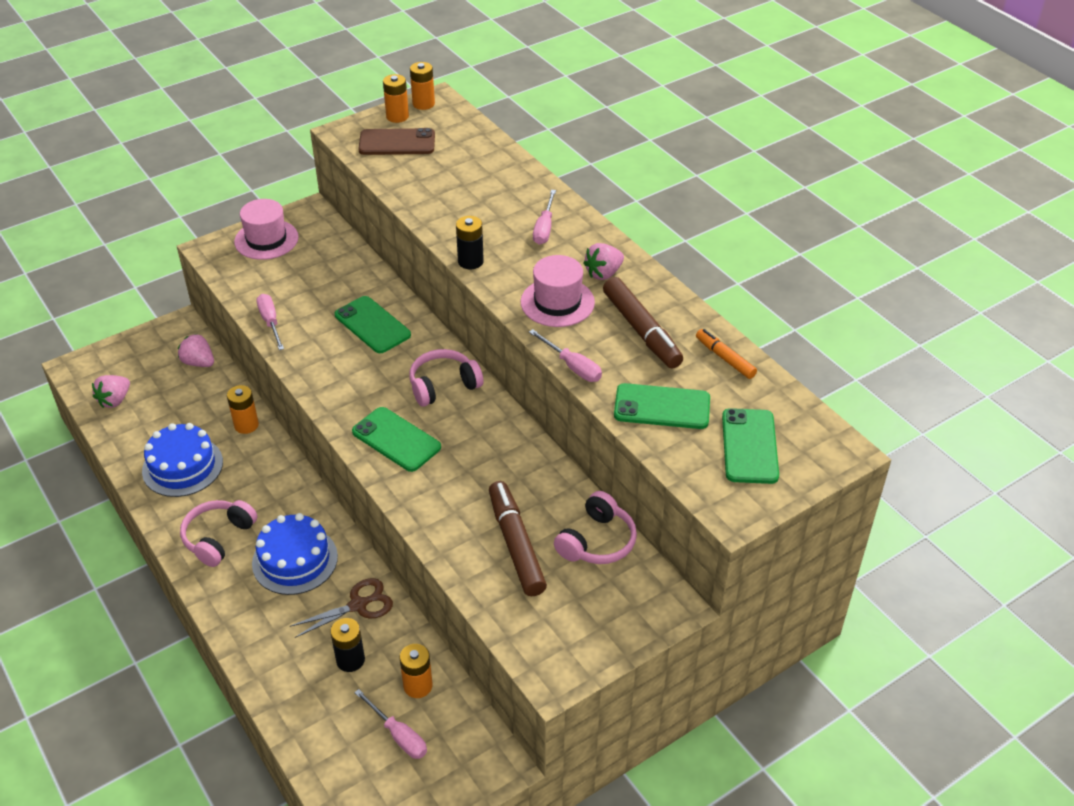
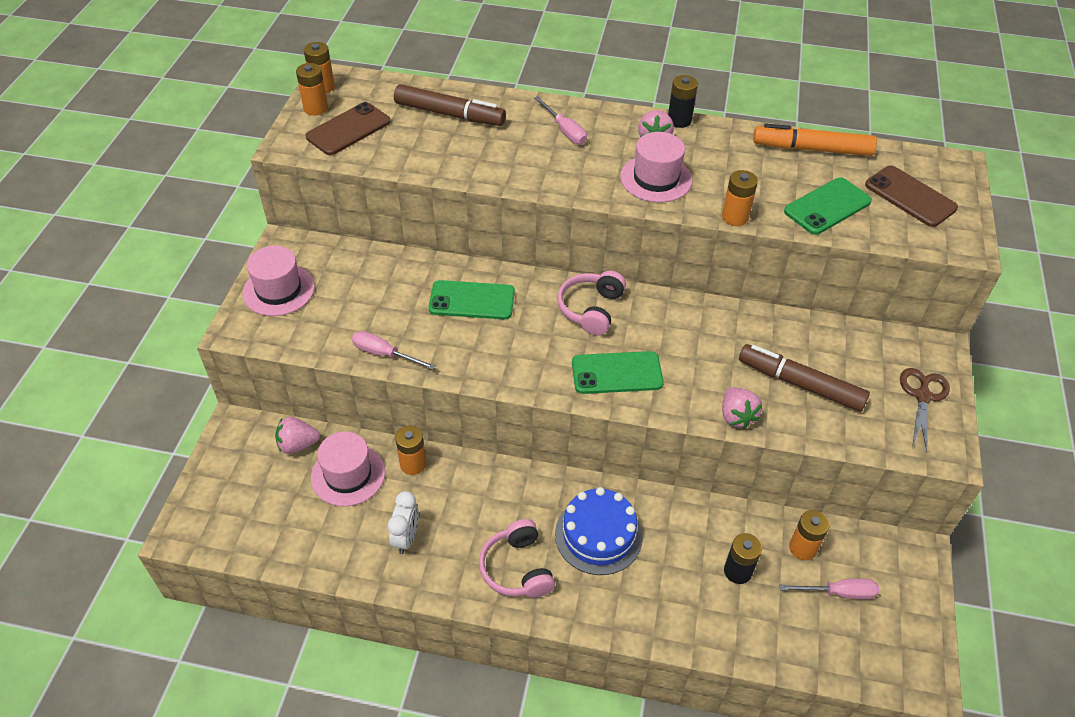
camera: 45 degrees left, 5 degrees up
(115, 400) = (263, 532): pink strawberry -> pink strawberry (736, 416)
(182, 466) = (406, 538): blue cake -> white clock
(202, 402) = (348, 474): none -> pink hat
(358, 605) = (688, 528): brown scissors -> brown scissors (922, 396)
(470, 261) = (550, 187): black battery -> black battery (679, 120)
(572, 366) = (735, 217): pink screwdriver -> orange battery
(597, 541) = (841, 342): pink headphones -> none
(641, 330) = (737, 163): brown marker -> brown marker (449, 114)
(725, 358) = (812, 149): orange marker -> orange marker, size x1.72
(749, 446) = (910, 196): green phone -> brown phone

